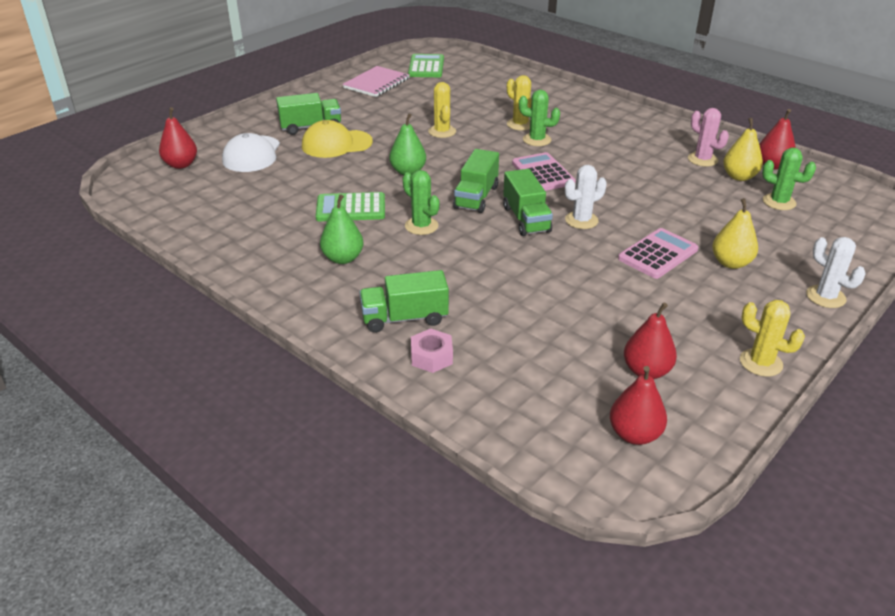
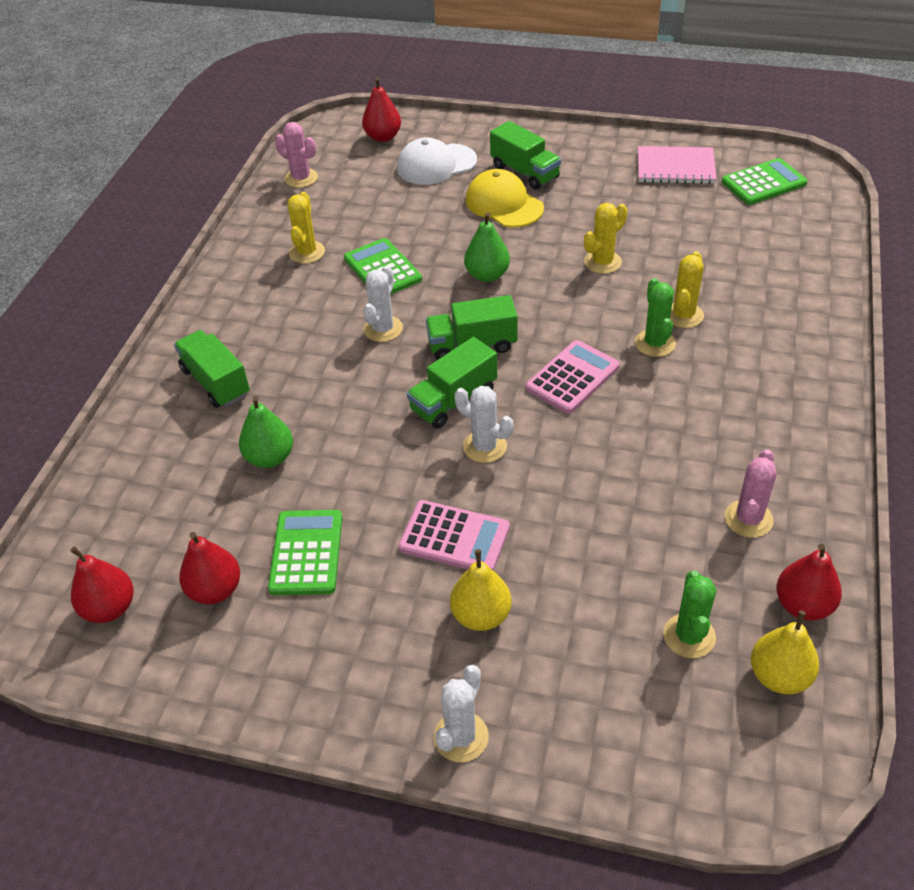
camera: 65 degrees right, 10 degrees up
(180, 213) = (301, 178): none -> pink cactus
(343, 258) = (290, 303): green pear -> green pear (270, 457)
(421, 226) = (383, 329): green cactus -> white cactus
(431, 357) = (166, 423): pink nut -> none
(634, 318) = (306, 553): none -> green calculator
(739, 177) = (730, 573): yellow pear -> yellow pear (779, 676)
(761, 363) = (278, 691): yellow cactus -> yellow cactus (307, 252)

